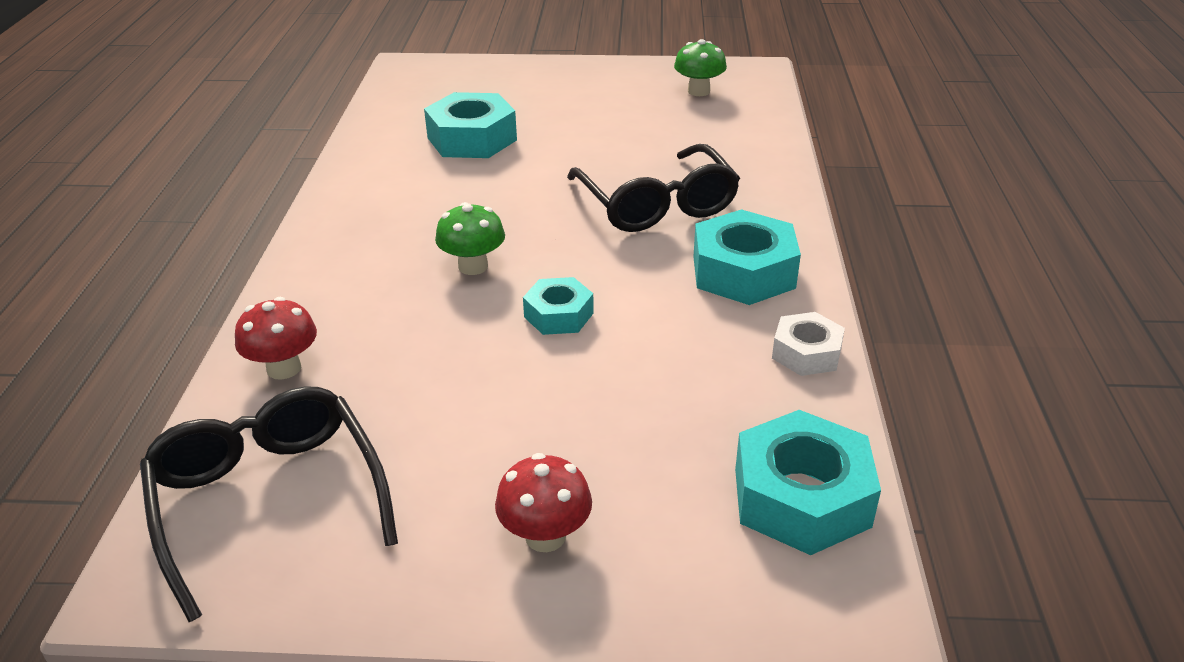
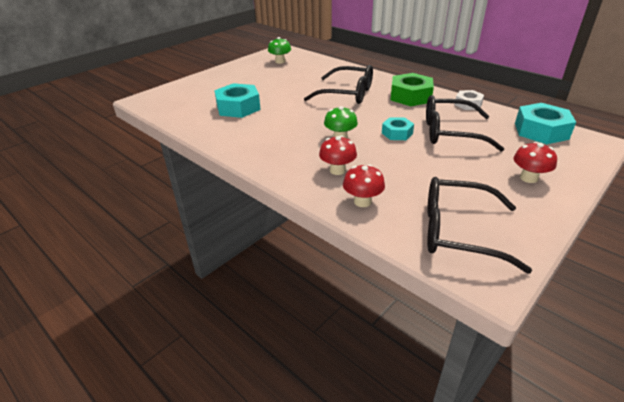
camera: 50 degrees left, 0 degrees up
(360, 307) = (337, 170): none -> red mushroom
(635, 374) = (450, 132): none -> black glasses
(743, 272) = (410, 96): turquoise nut -> green nut

